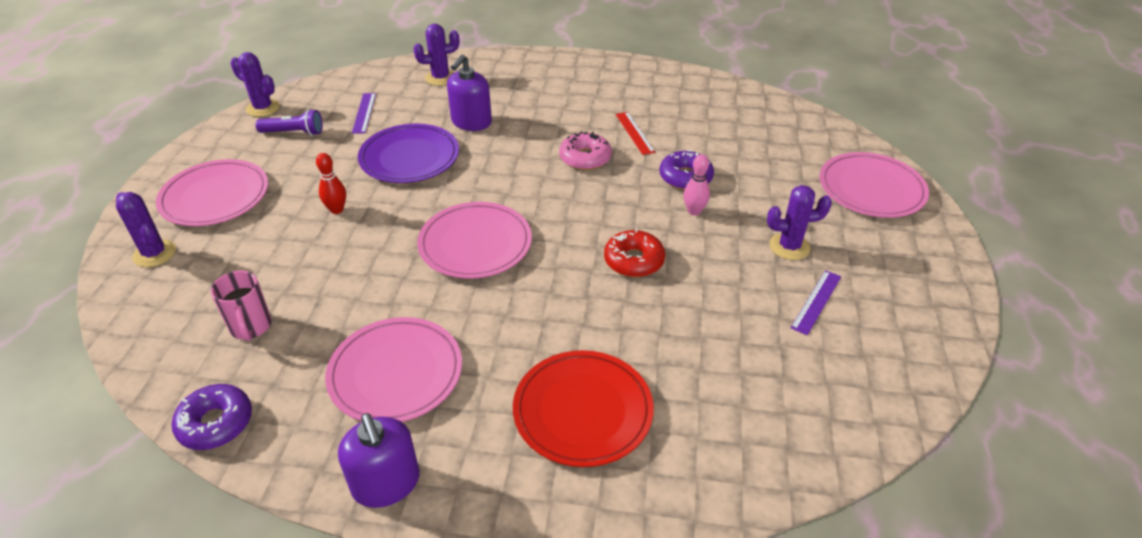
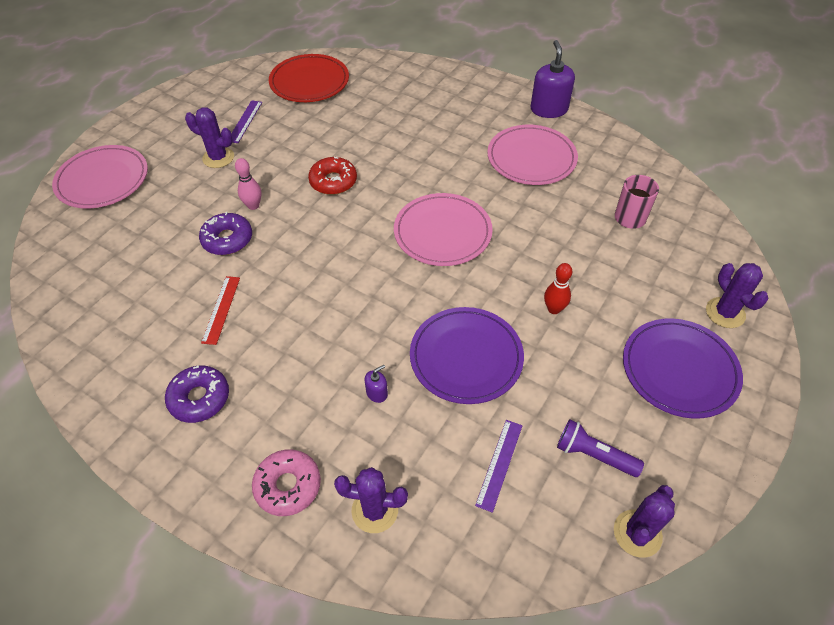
camera: 155 degrees left, 10 degrees up
(215, 197) = (679, 370): pink plate -> purple plate
(216, 423) = (647, 162): purple donut -> purple donut (199, 398)
(263, 108) = (637, 533): purple cactus -> purple cactus turned 75 degrees clockwise
(471, 122) = (377, 393): purple soap dispenser -> purple soap dispenser, size x0.46
(582, 411) = (429, 110): red plate -> red plate (309, 82)
(585, 158) = (294, 292): pink donut -> pink donut (288, 486)
(816, 302) = (245, 121): purple ruler -> purple ruler turned 45 degrees counterclockwise

